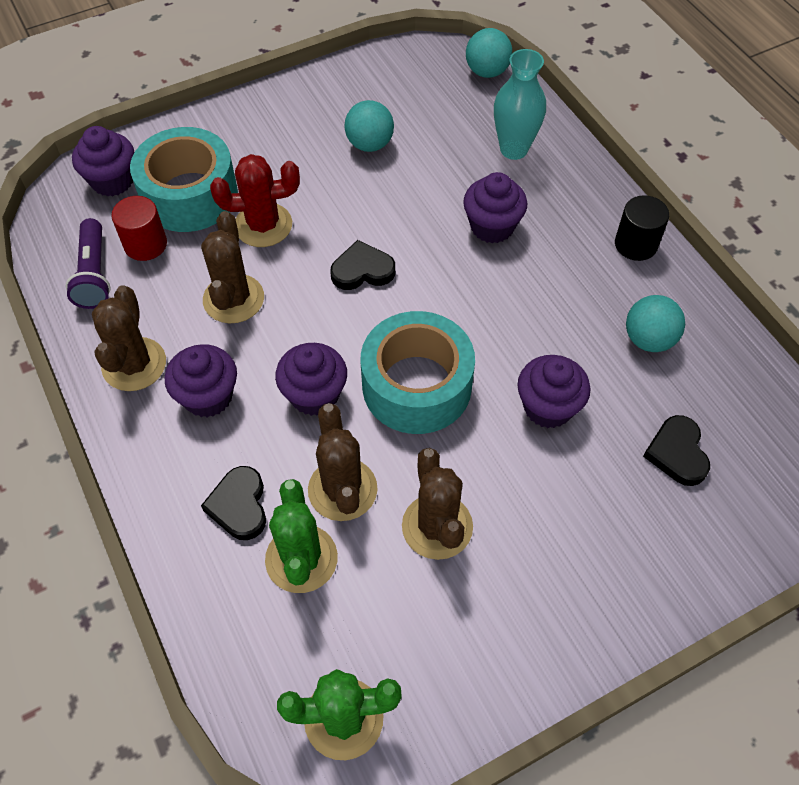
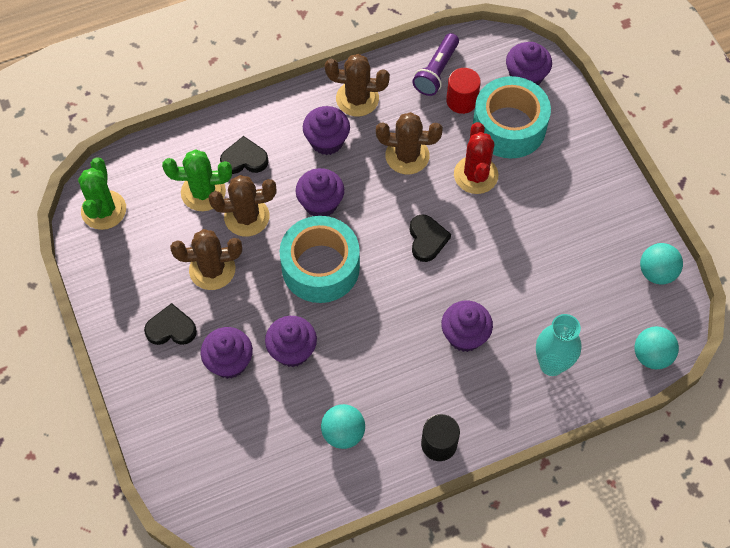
camera: 95 degrees right, 5 degrees up
(94, 274) = (436, 71): purple flashlight -> purple flashlight turned 60 degrees counterclockwise
(370, 144) = (560, 253): turquoise ball -> turquoise ball (656, 272)
(581, 483) = (229, 362): none -> purple cupcake
(677, 453) = (243, 431): black heart -> black heart (171, 328)

